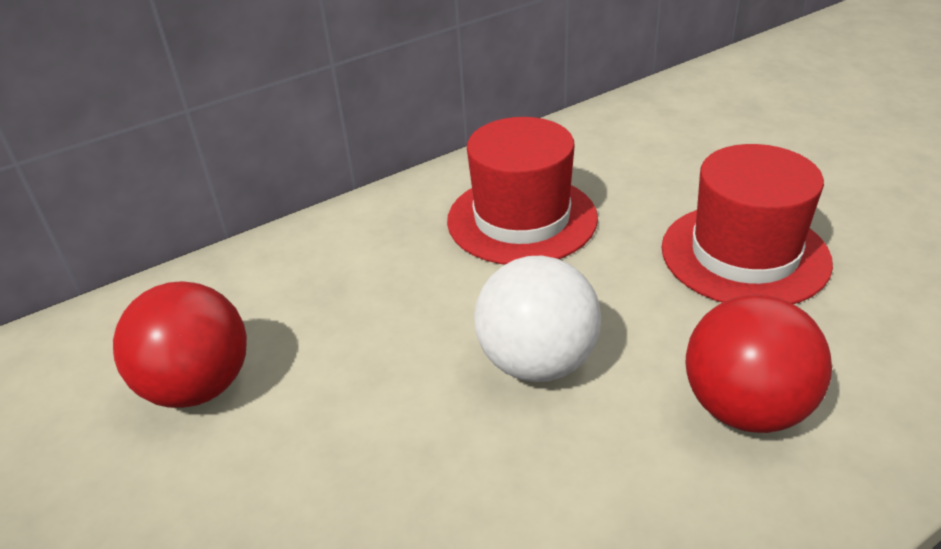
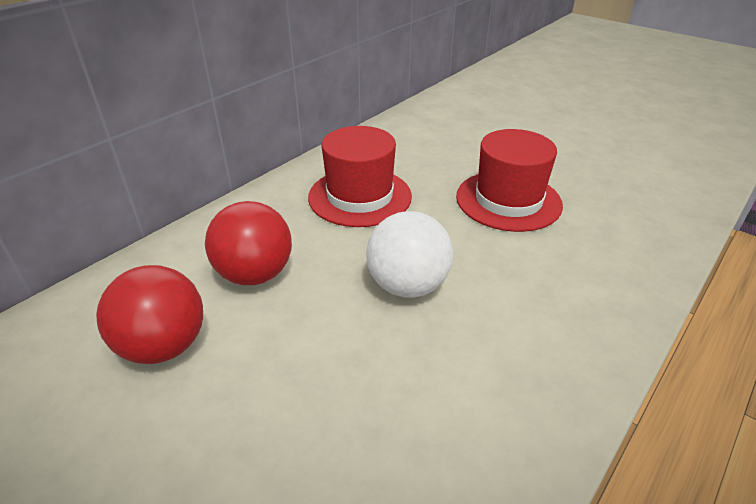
camera: 20 degrees left, 0 degrees up
(745, 408) = (546, 291): red ball -> red ball (255, 274)

